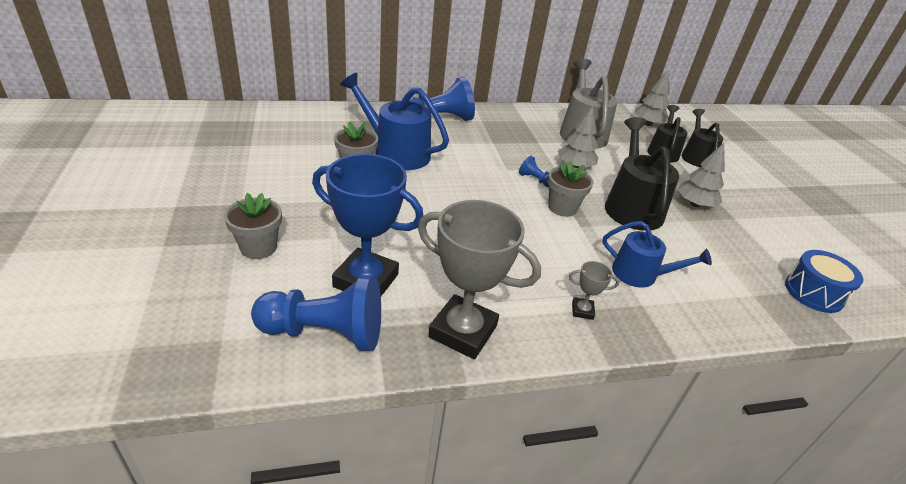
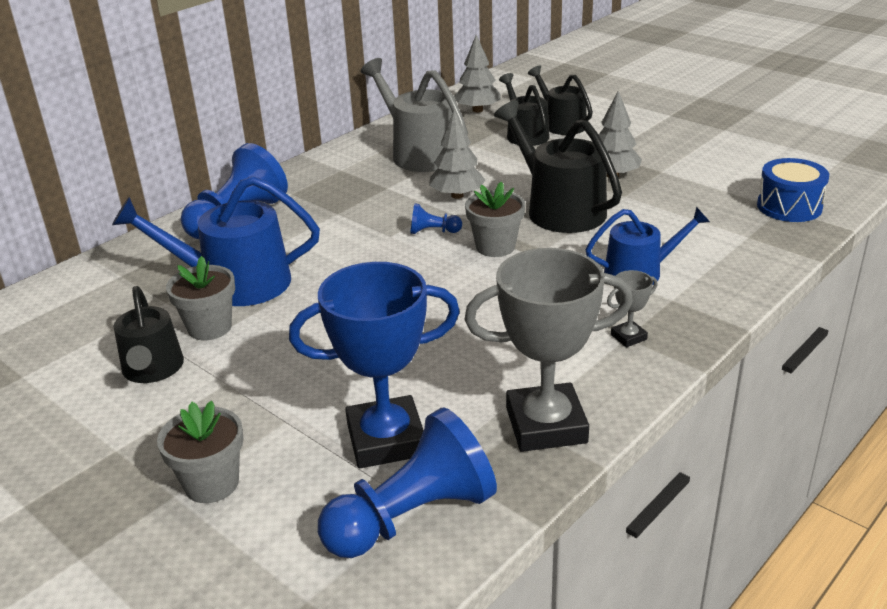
camera: 30 degrees left, 5 degrees down
(305, 174) = (153, 369): none -> black watering can

